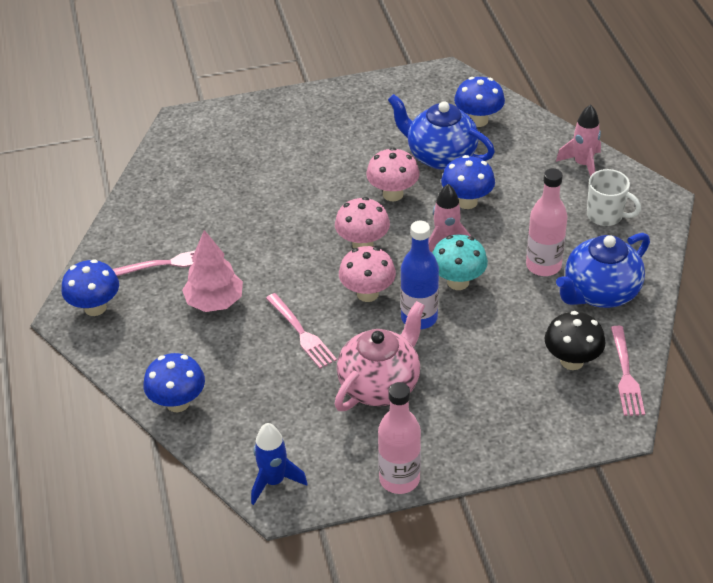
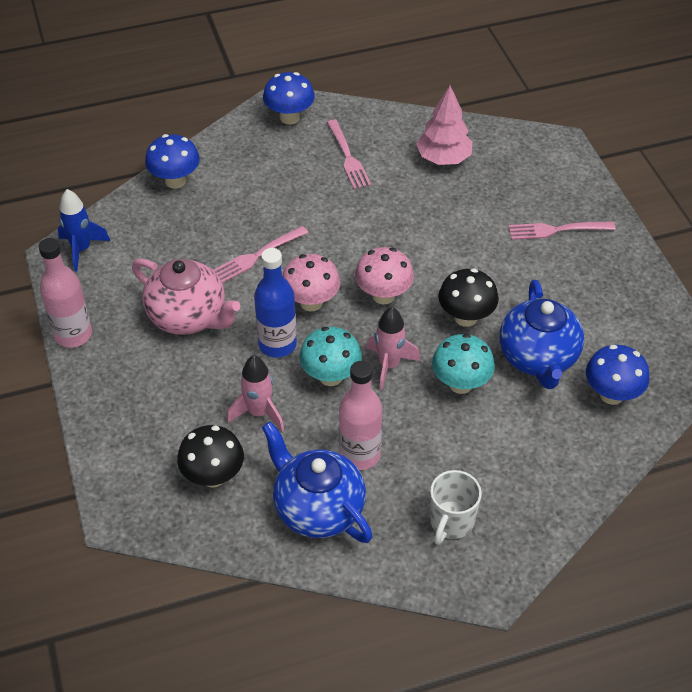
camera: 85 degrees right, 5 degrees up
(214, 302) = (297, 192): pink tree -> pink tree (443, 158)
(393, 194) = (466, 317): pink mushroom -> black mushroom
(440, 156) = (538, 358): blue teapot -> blue teapot turned 150 degrees clockwise
(467, 202) = (460, 384): blue mushroom -> turquoise mushroom
(582, 164) = (544, 502): pink rocket -> pink rocket (259, 413)
(626, 375) = (191, 526): pink fork -> pink fork (556, 230)

